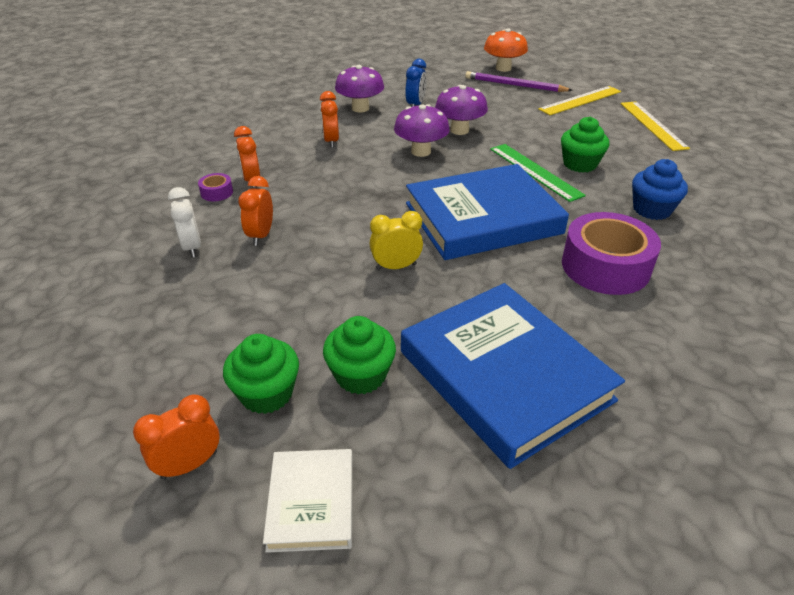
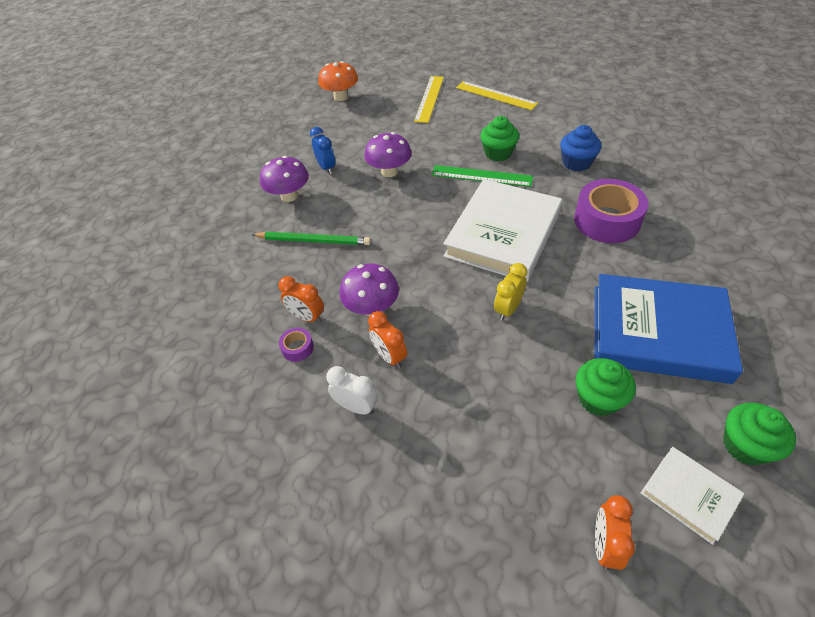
camera: 40 degrees left, 10 degrees up
(266, 393) = (572, 460): green cupcake -> green cupcake (745, 445)
(331, 141) = (313, 241): orange clock -> green pencil
(421, 151) = (390, 207): purple mushroom -> purple mushroom (372, 308)
(483, 218) = (503, 234): blue book -> white book
(514, 85) = (370, 109): purple pencil -> none

